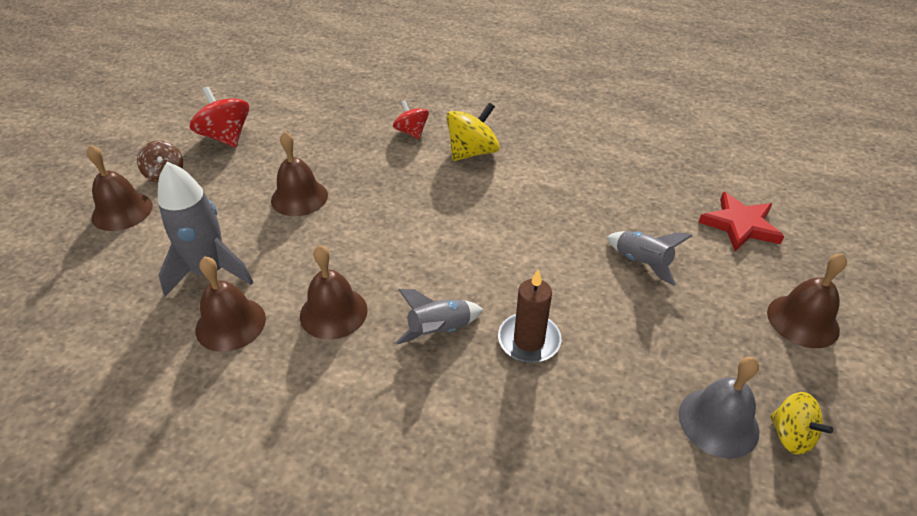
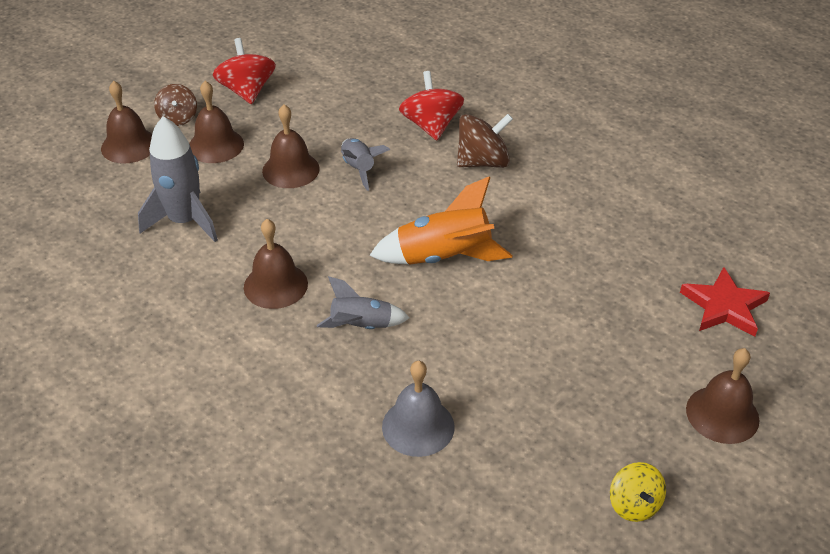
camera: 20 degrees right, 0 degrees up
(230, 324) = (185, 271): brown bell -> brown bell (216, 145)
(411, 132) = (431, 126): red spinning top -> red spinning top, size x1.56
(472, 152) = (483, 162): yellow spinning top -> brown spinning top
(483, 243) = (444, 257): none -> orange rocket
(529, 340) = (438, 357): brown candle -> none
(641, 262) = (592, 316): grey rocket -> grey rocket (359, 169)
(718, 422) = (572, 474): grey bell -> grey bell (418, 426)

